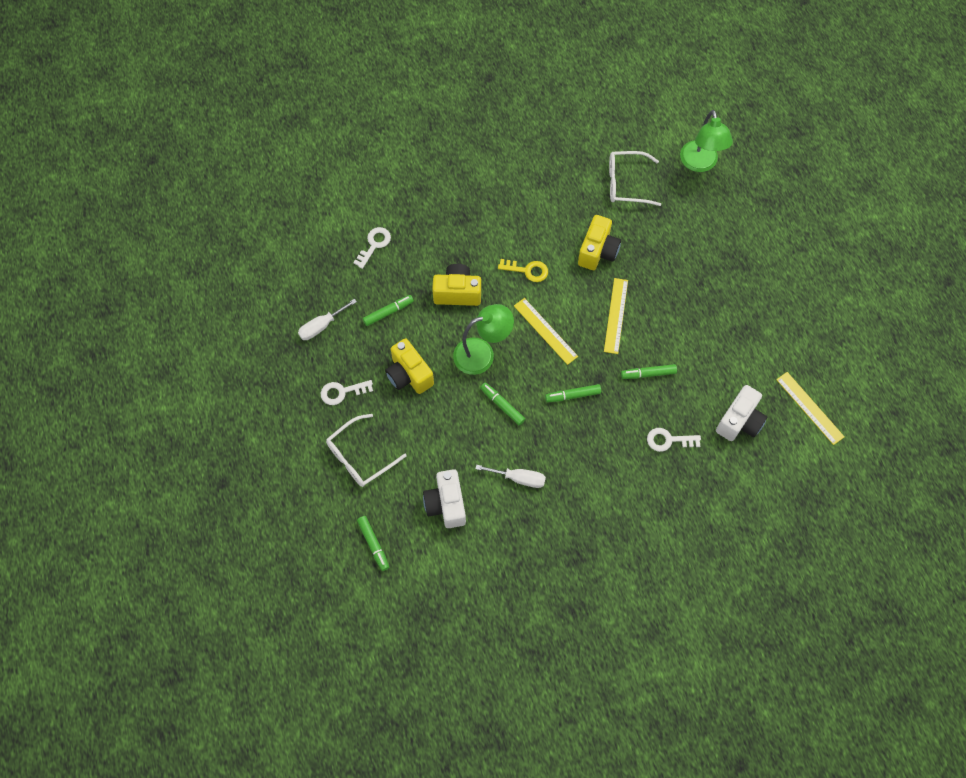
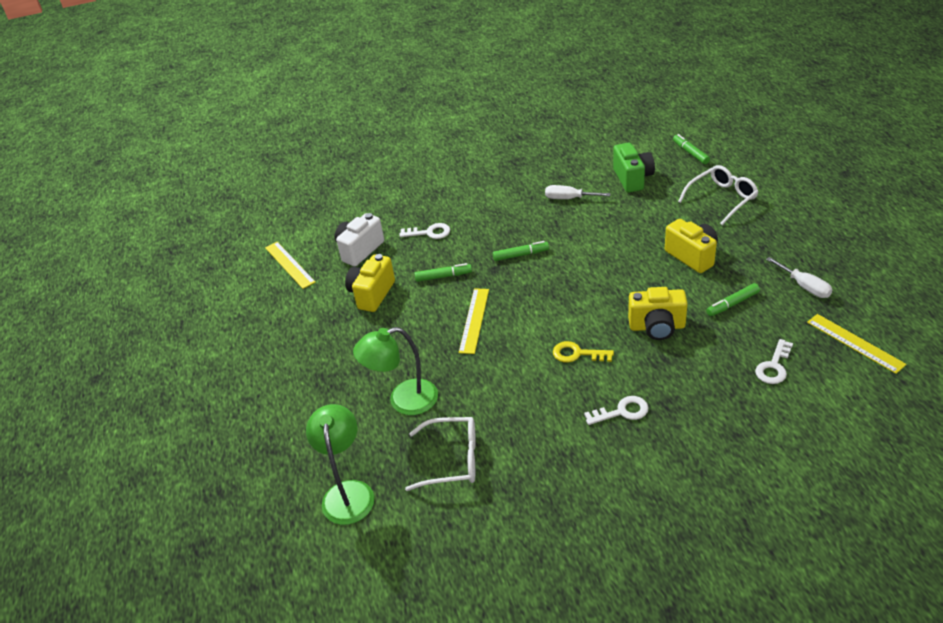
camera: 175 degrees left, 25 degrees down
(321, 326) = (804, 286): white screwdriver -> white screwdriver turned 90 degrees clockwise
(342, 392) = (758, 239): white key -> white key (622, 412)
(446, 504) = (632, 179): white camera -> green camera
(482, 353) = (618, 278): green lamp -> green lamp (403, 400)
(502, 405) = (591, 242): green marker -> none
(545, 331) = (552, 301): yellow ruler -> yellow ruler (855, 343)
(597, 251) = (493, 379): yellow camera -> yellow camera (372, 294)

